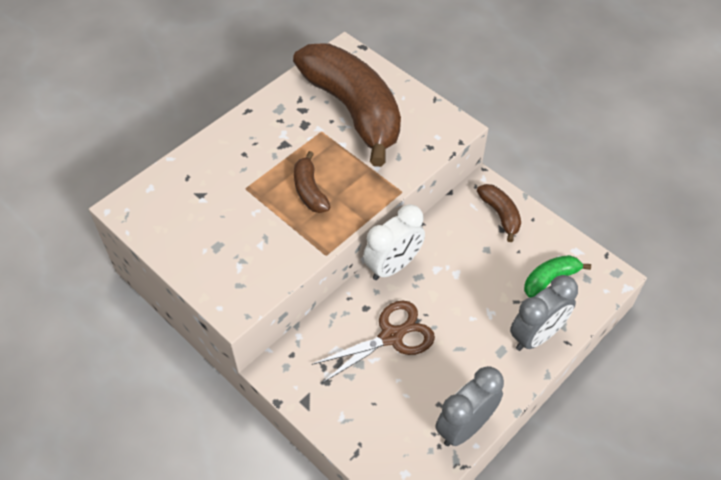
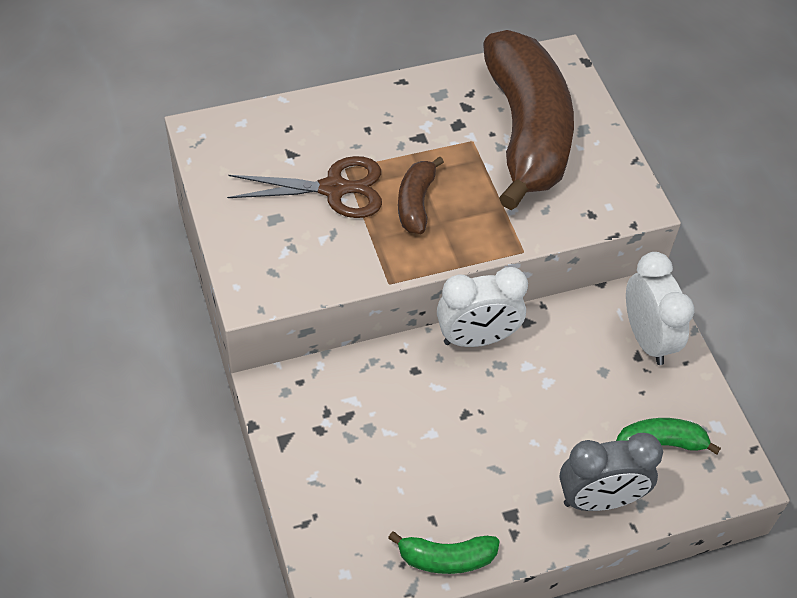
camera: 25 degrees right, 0 degrees up
(391, 336) = (424, 416): brown scissors -> brown scissors (334, 189)
(464, 426) = (446, 558): grey clock -> green banana
(500, 214) = (647, 338): brown banana -> white clock

